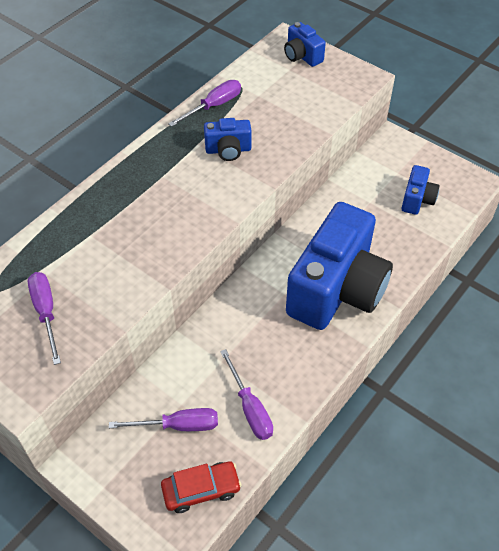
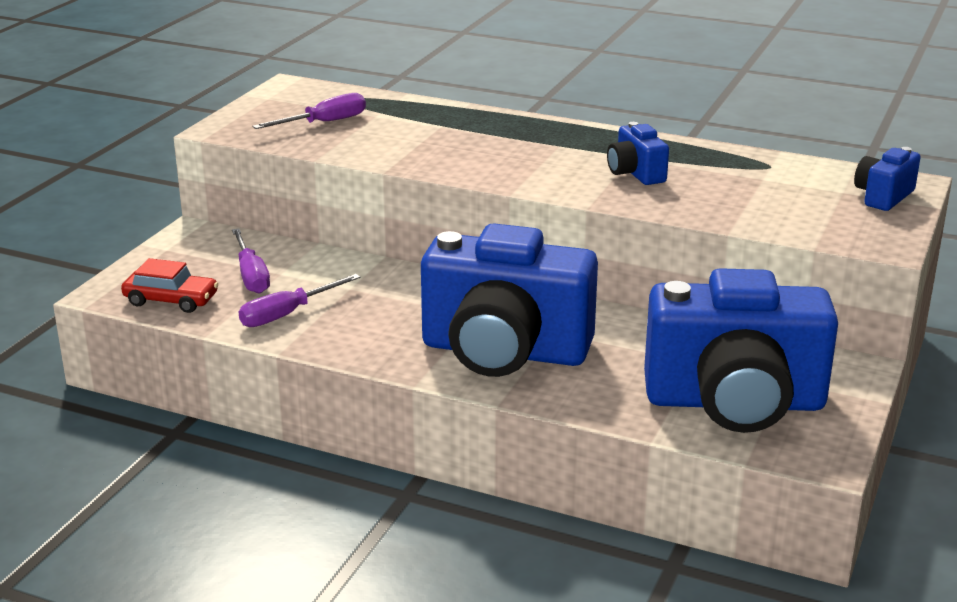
camera: 75 degrees right, 25 degrees down
(201, 490) = (171, 300): red car -> red car turned 45 degrees counterclockwise
(214, 106) = (713, 155): purple screwdriver -> none
(417, 199) = (735, 403): blue camera -> blue camera, size x2.33

